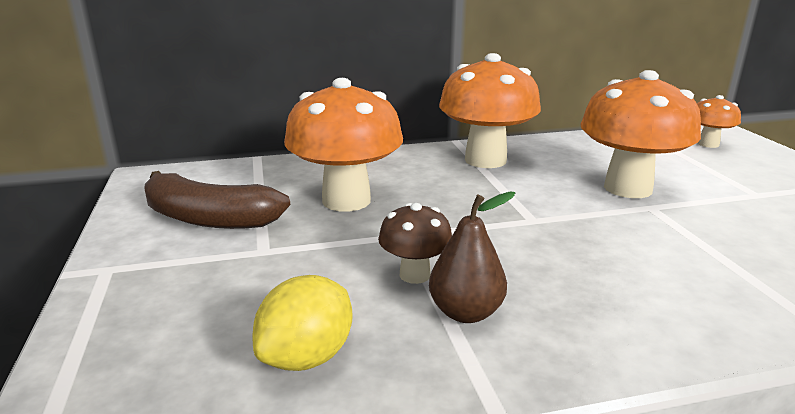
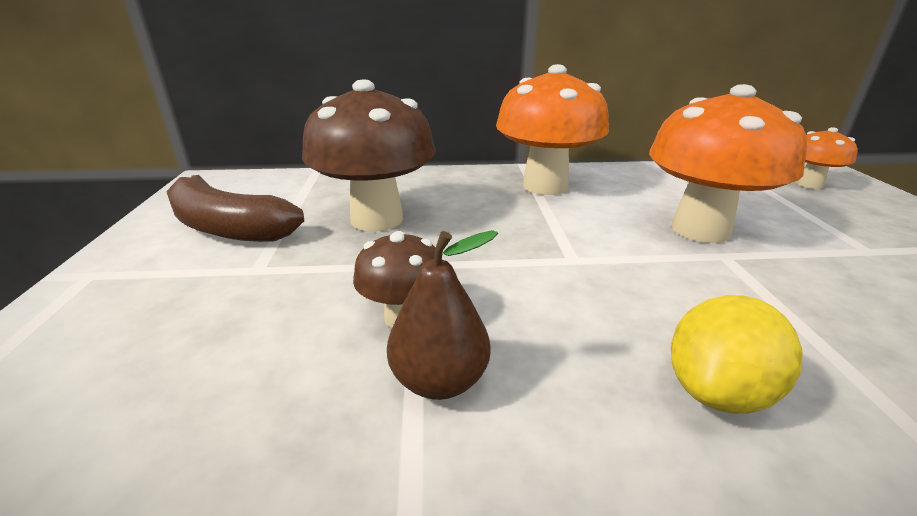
camera: 10 degrees right, 5 degrees up
(307, 357) = (209, 423): yellow lemon -> yellow lemon (717, 391)
(346, 200) = (377, 219): orange mushroom -> brown mushroom

